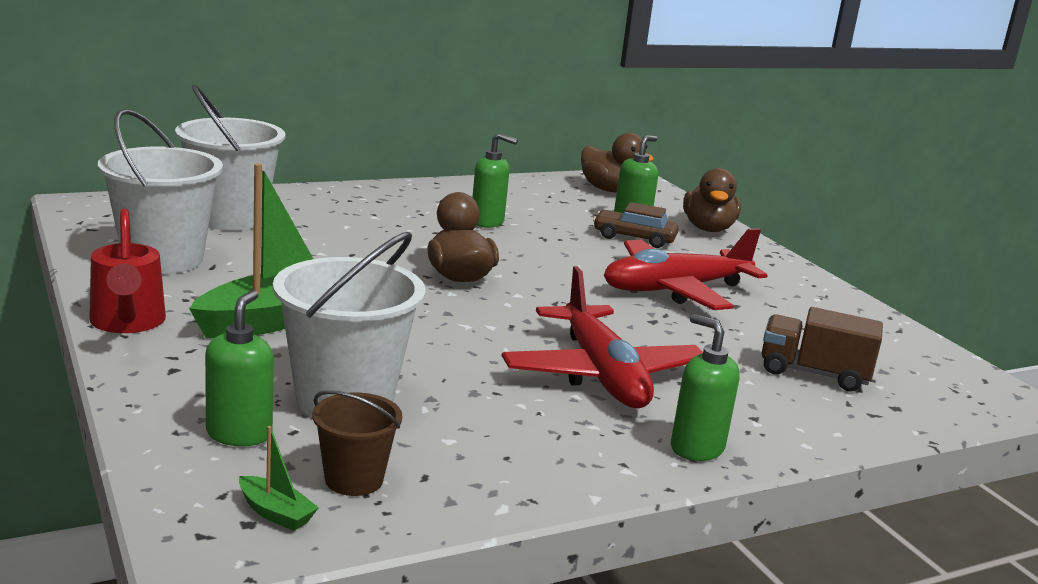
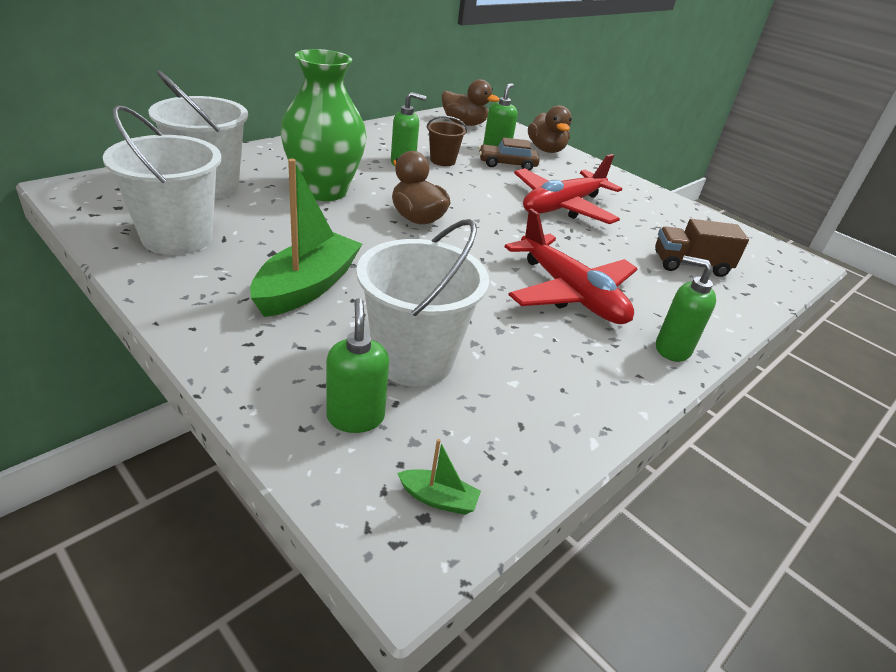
camera: 20 degrees left, 15 degrees up
(127, 323) = (187, 314): red watering can -> none
(354, 479) = (473, 443): brown bucket -> brown bucket (442, 161)
(362, 237) = (324, 191): none -> green vase

